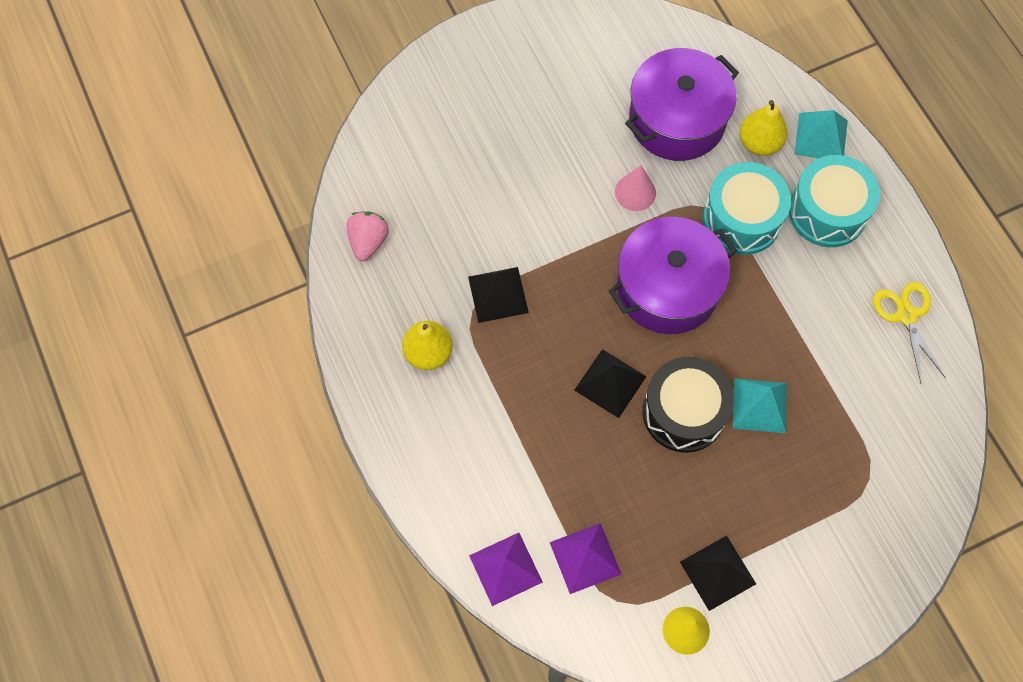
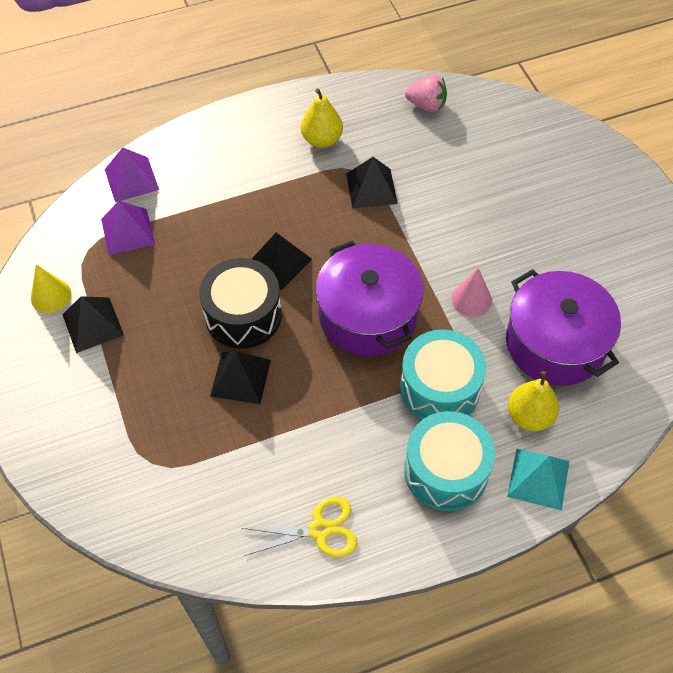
camera: 95 degrees right, 10 degrees down
(759, 405) = (240, 377): turquoise pyramid -> black pyramid

